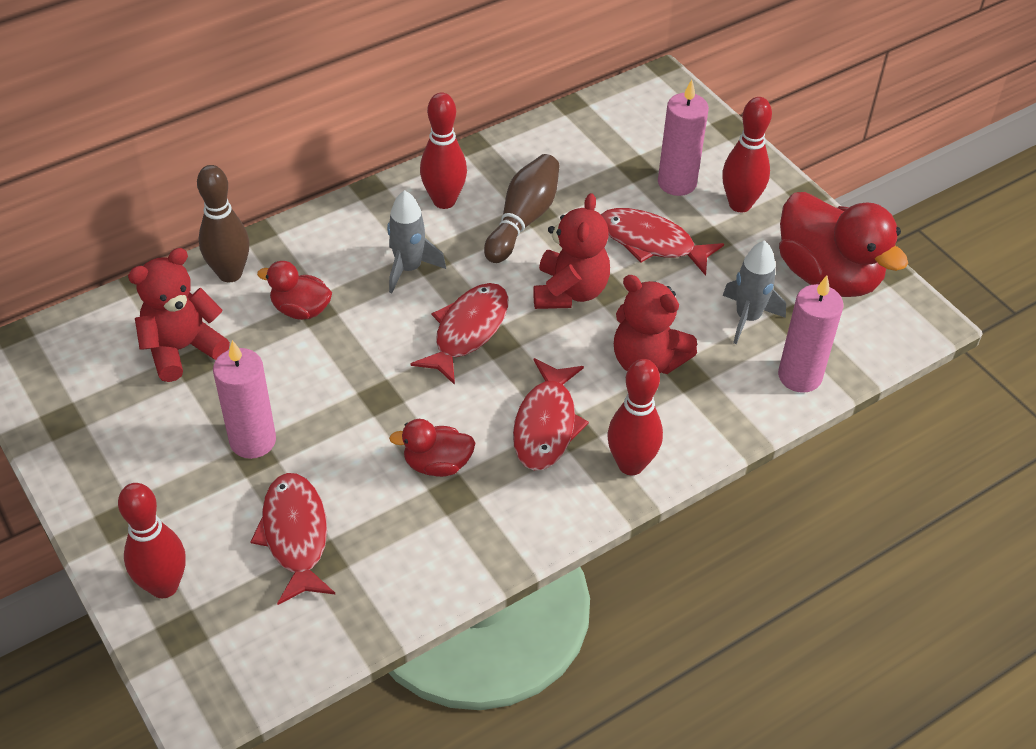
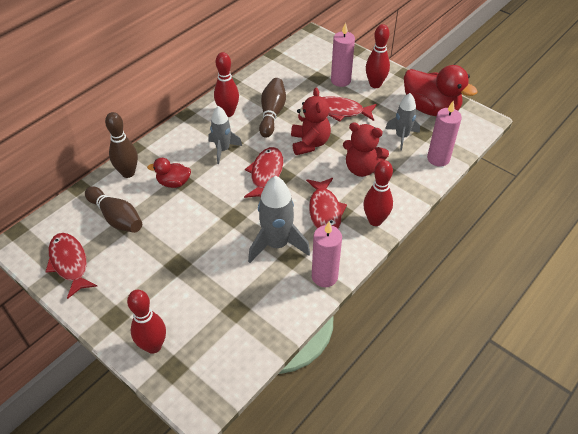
camera: 15 degrees left, 0 degrees up
(182, 349) = (116, 217): red teddy bear -> brown bowling pin
(253, 441) = (173, 256): pink candle -> pink candle (324, 276)
(295, 536) = (216, 300): red fish -> red fish (69, 263)
(437, 464) = (277, 244): red duck -> grey rocket

